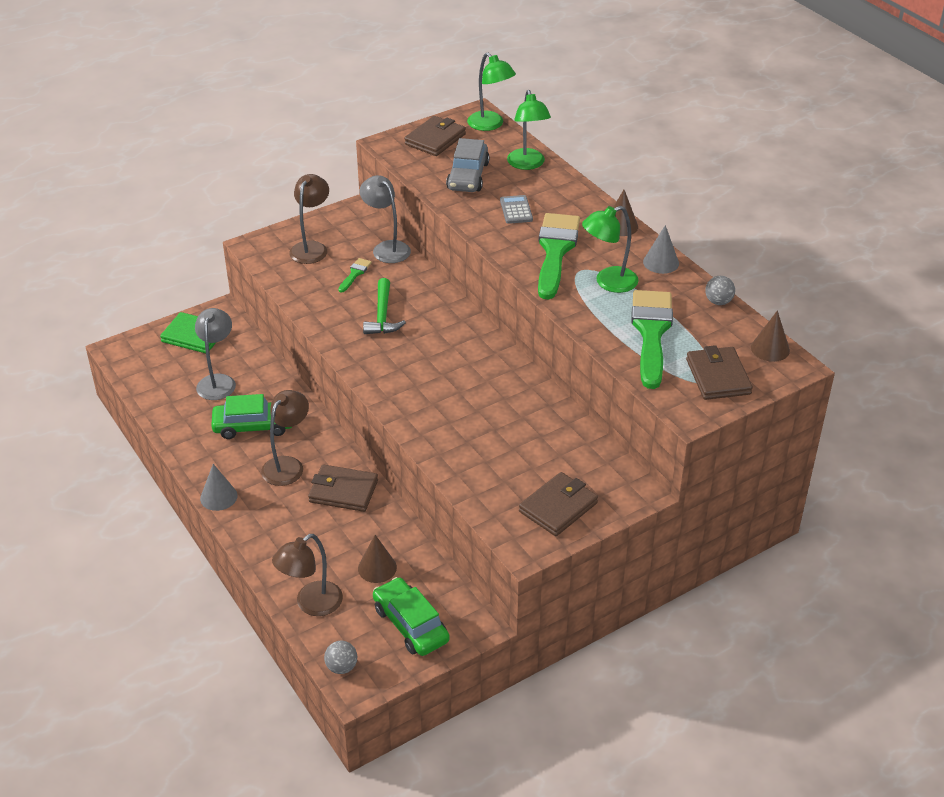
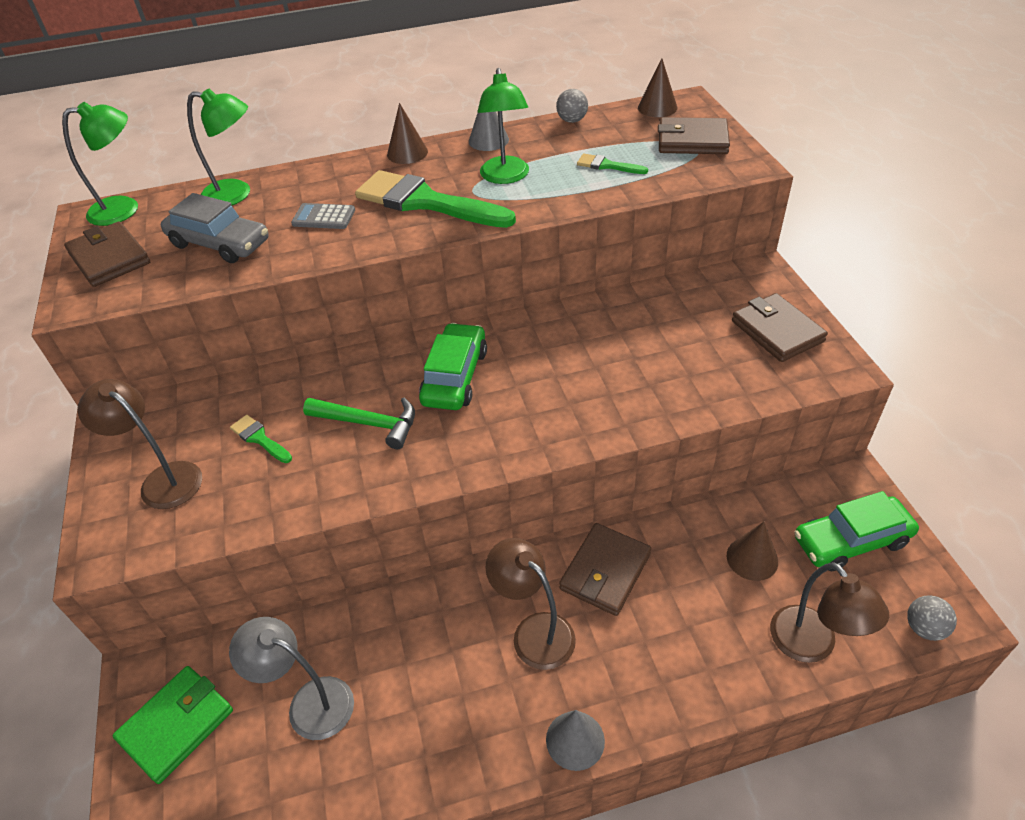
camera: 70 degrees left, 5 degrees up
(254, 426) = (435, 664): green car -> green car (455, 376)
(386, 248) = (226, 396): grey lamp -> none
(651, 333) = (607, 165): green brush -> green brush, size x0.44

